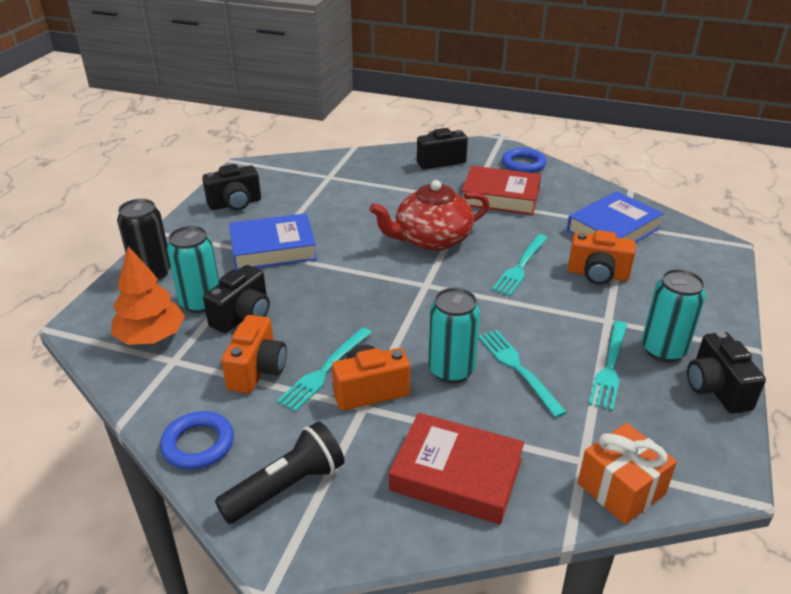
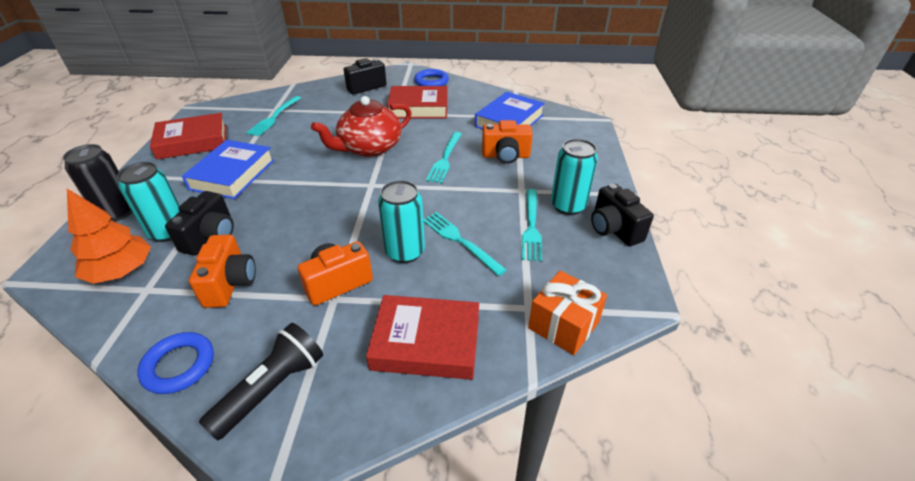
camera: 15 degrees left, 5 degrees up
(235, 204) = (193, 142): black camera -> red book
(273, 248) = (232, 174): blue book -> blue book turned 45 degrees counterclockwise
(324, 371) = (293, 273): turquoise fork -> turquoise fork (274, 118)

